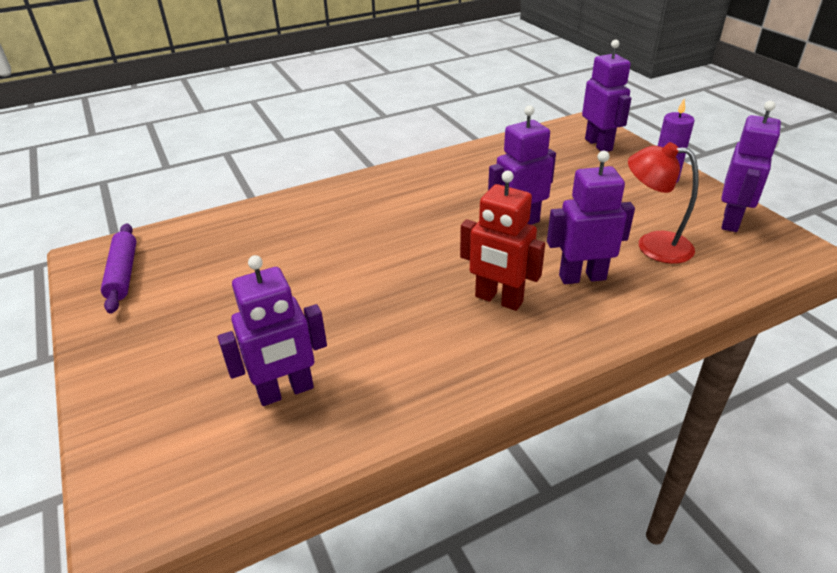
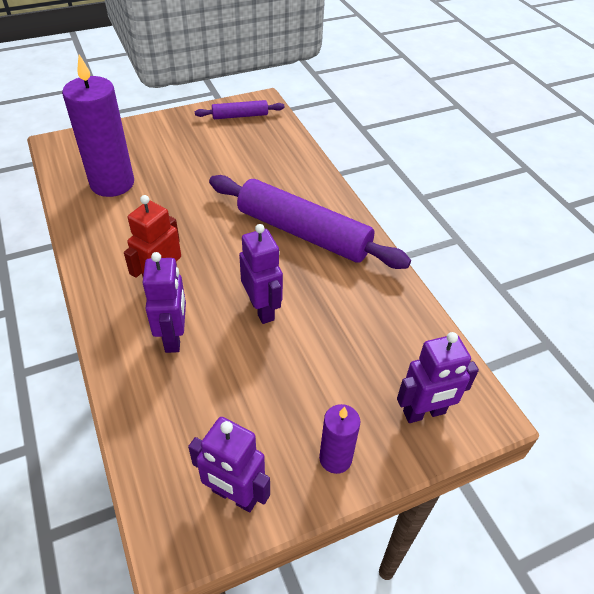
camera: 90 degrees right, 10 degrees up
(286, 391) = (112, 183): purple robot -> purple candle
(394, 206) = (303, 232): none -> purple rolling pin
(653, 245) = (206, 403): red lamp -> none

